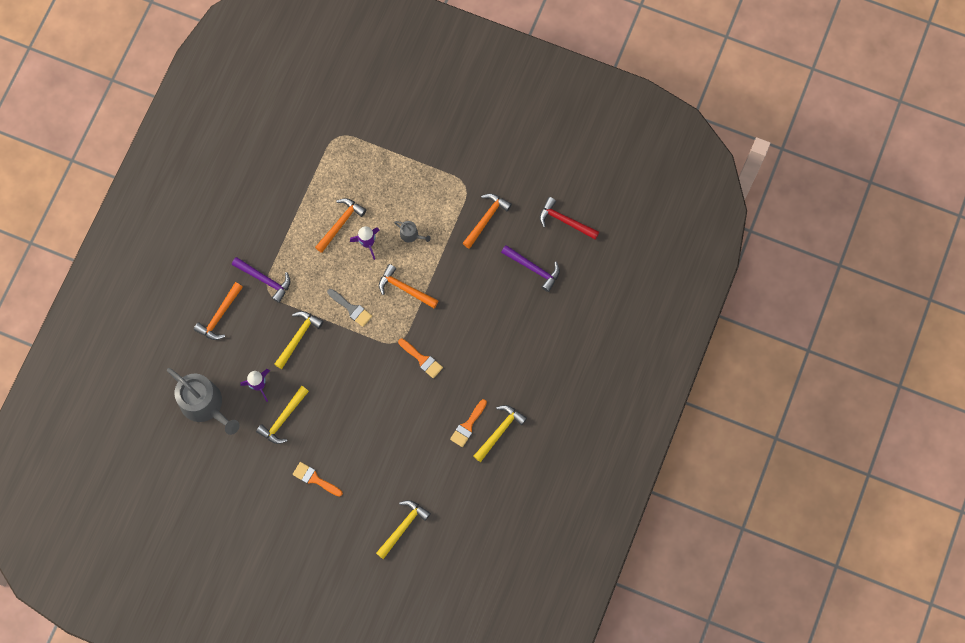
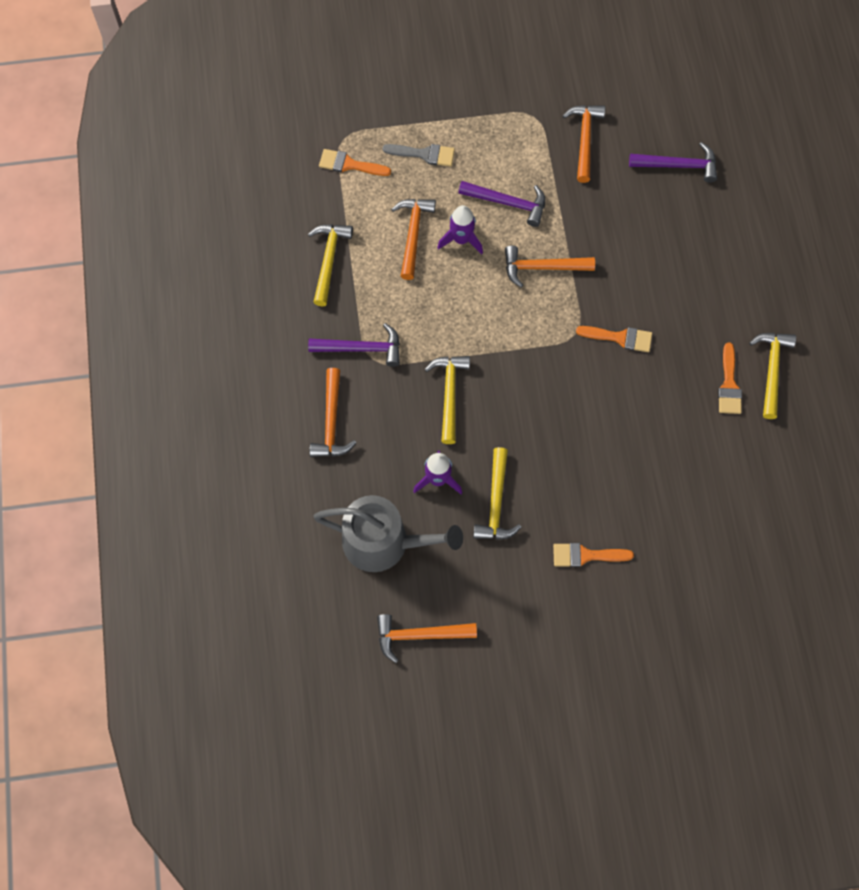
camera: 30 degrees left, 5 degrees down
(192, 470) = (420, 635): none -> orange hammer
(331, 156) = (349, 164): none -> orange brush
(351, 309) = (493, 325): grey brush -> grey brush (424, 154)
(403, 527) = (736, 551): yellow hammer -> yellow hammer (328, 260)
(411, 235) = (508, 203): grey watering can -> purple hammer
(565, 221) = (677, 95): red hammer -> none

